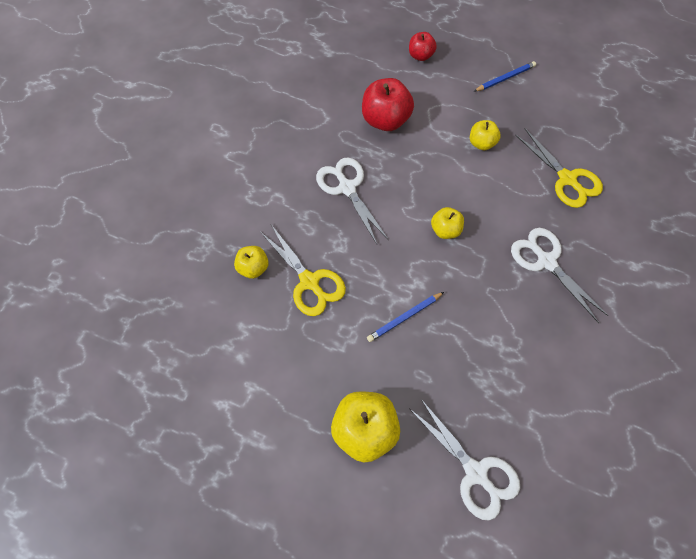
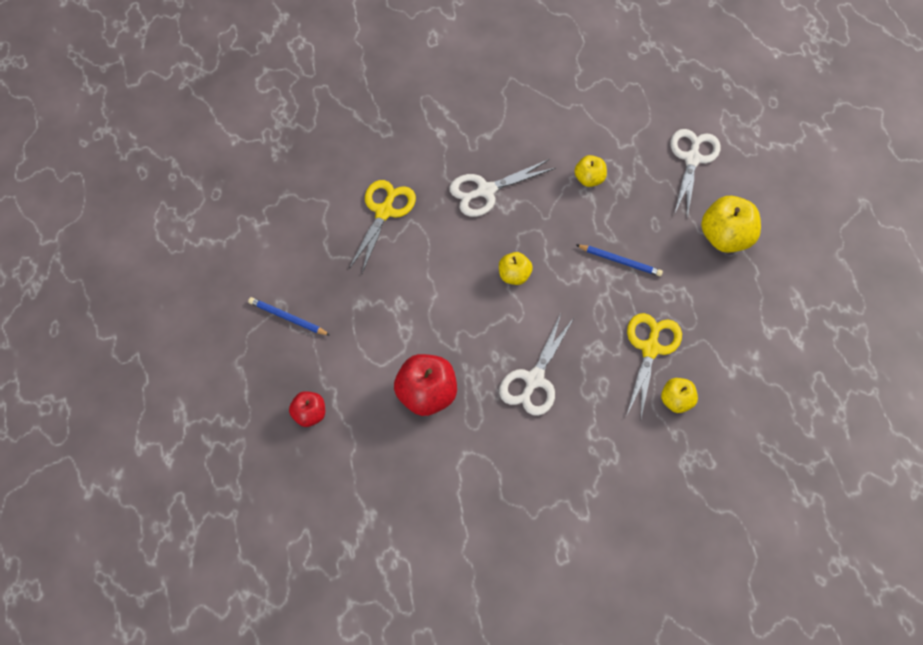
camera: 125 degrees left, 5 degrees down
(481, 143) = (392, 297): yellow apple -> yellow apple (589, 179)
(545, 261) = (485, 191): white scissors -> white scissors turned 45 degrees clockwise

